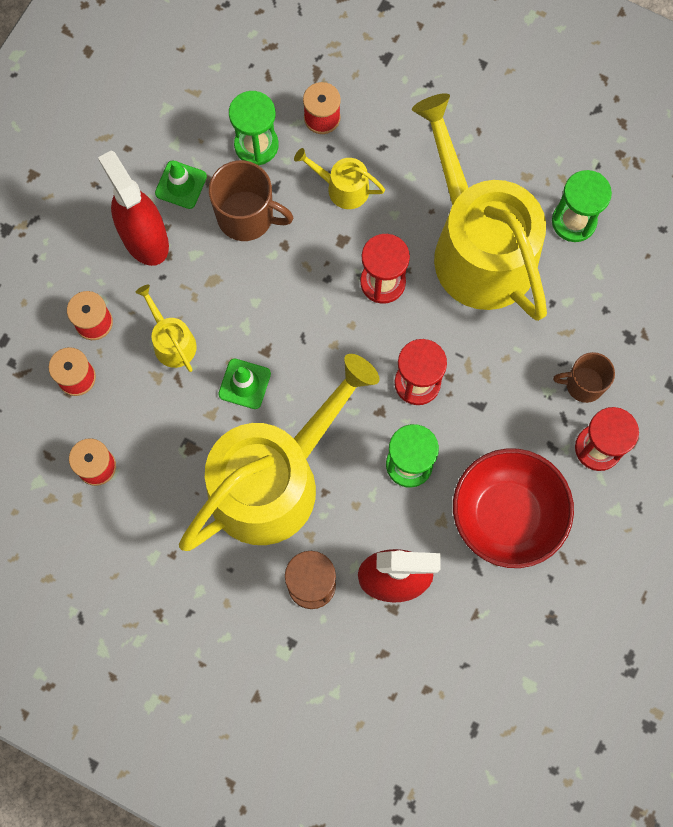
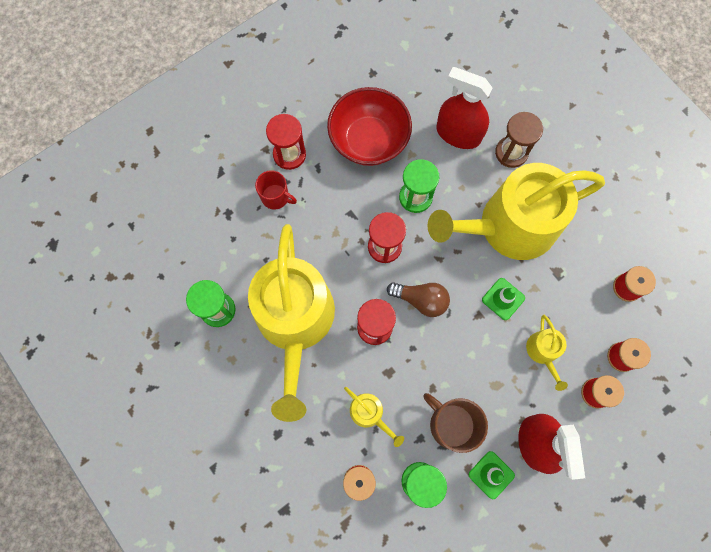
camera: 155 degrees left, 0 degrees up
(343, 338) = (421, 300): none -> brown light bulb
(583, 384) = (276, 197): brown mug -> red mug

